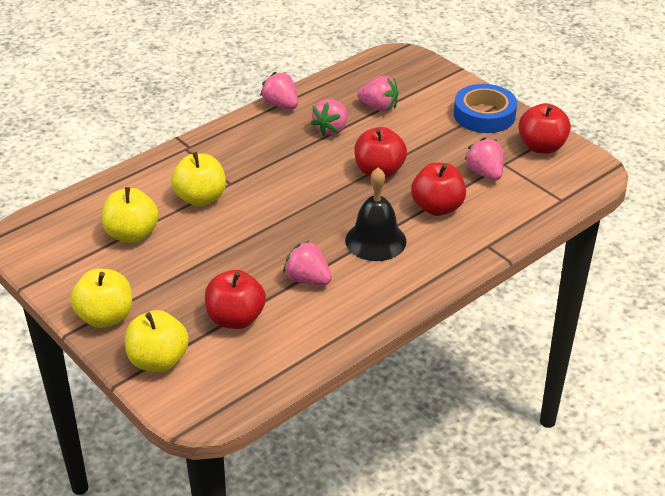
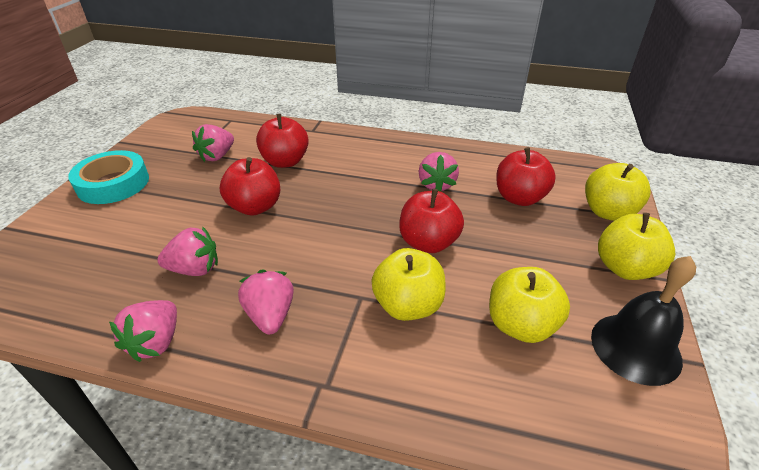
camera: 125 degrees left, 0 degrees up
(375, 240) = (356, 173): black bell -> black bell (635, 348)
(379, 107) = (125, 253): pink strawberry -> pink strawberry (270, 315)
(484, 115) = (113, 183): blue tape -> turquoise tape
(541, 147) = (157, 144): red apple -> red apple (428, 242)

